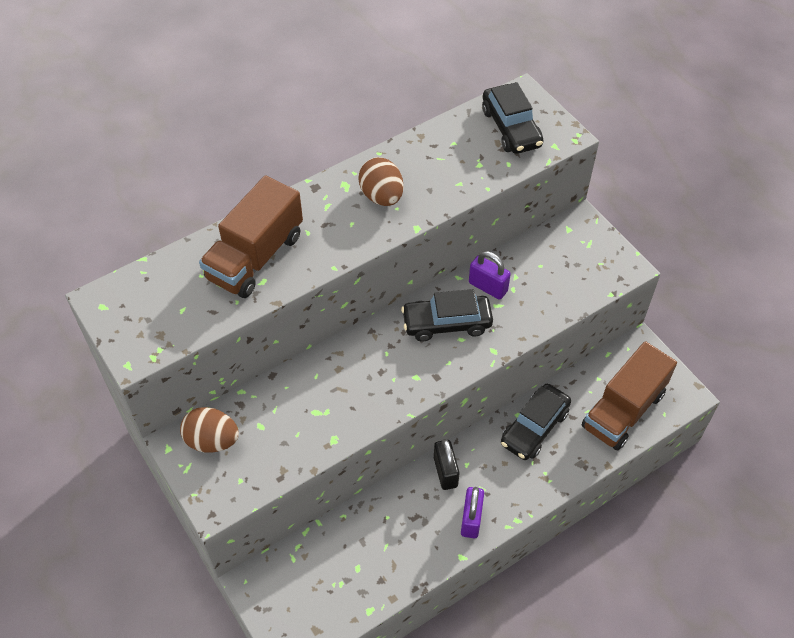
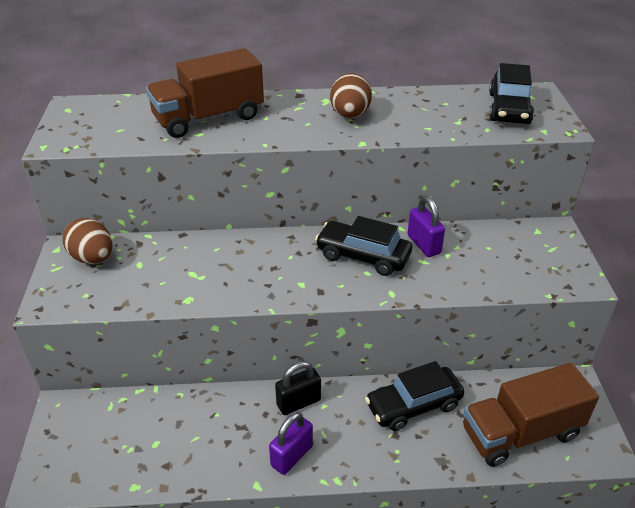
camera: 30 degrees right, 15 degrees down
(445, 472) = (298, 402): black padlock -> black padlock turned 45 degrees clockwise

